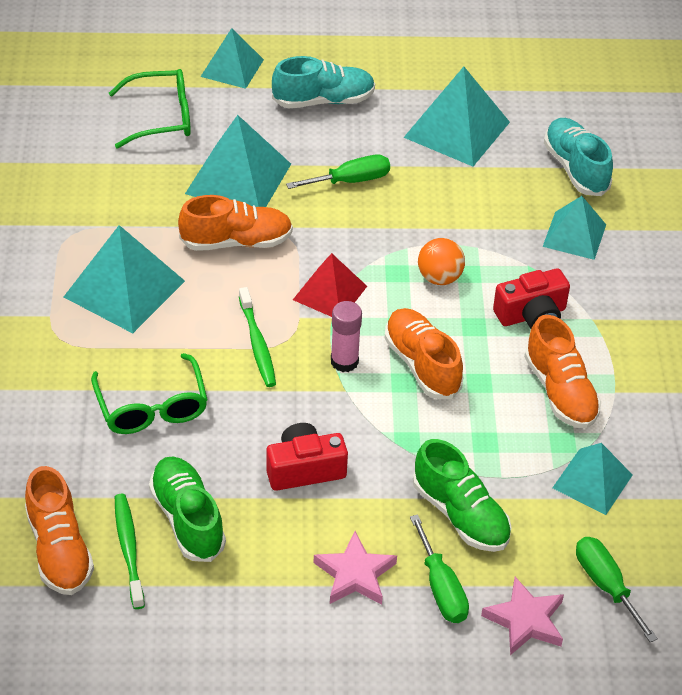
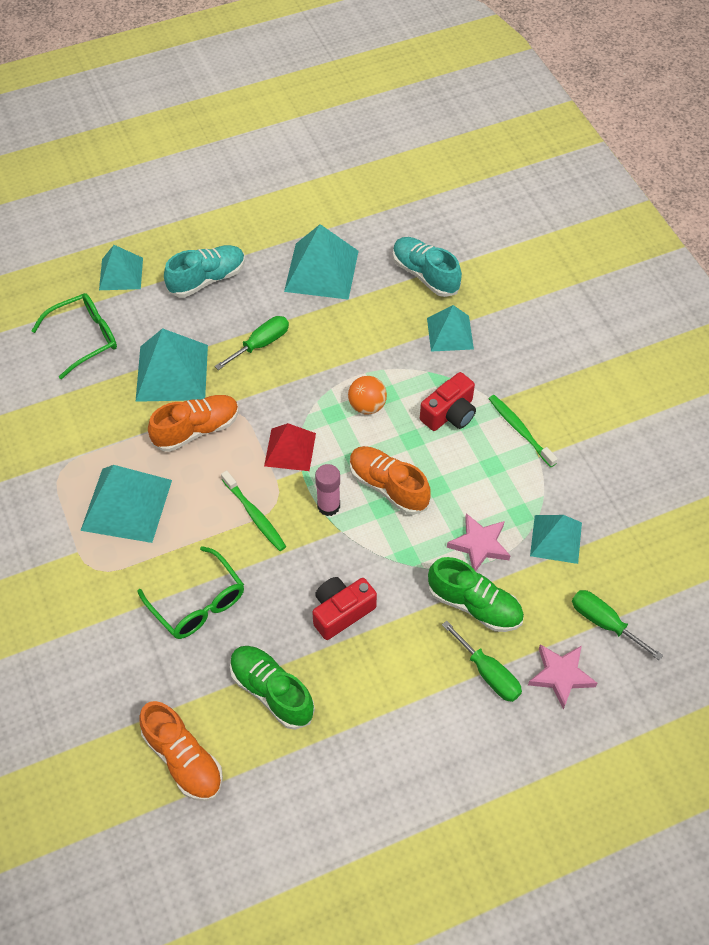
camera: 20 degrees left, 10 degrees up
(129, 549) = (238, 736): green toothbrush -> green toothbrush (520, 430)
(355, 574) = (420, 687): pink star -> pink star (479, 545)
(560, 391) = (499, 471): orange shoe -> none

